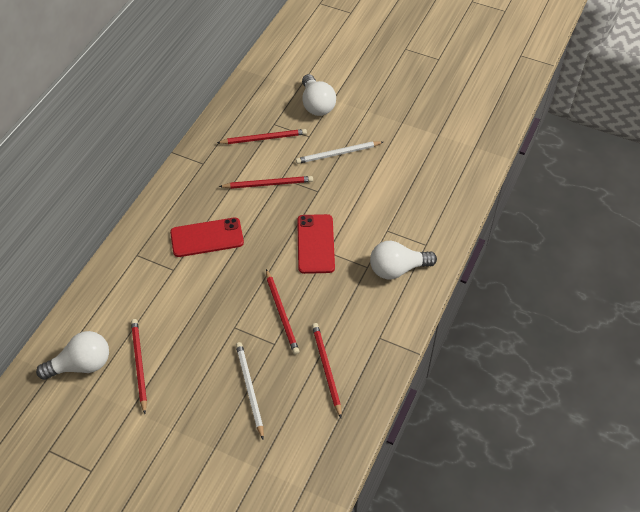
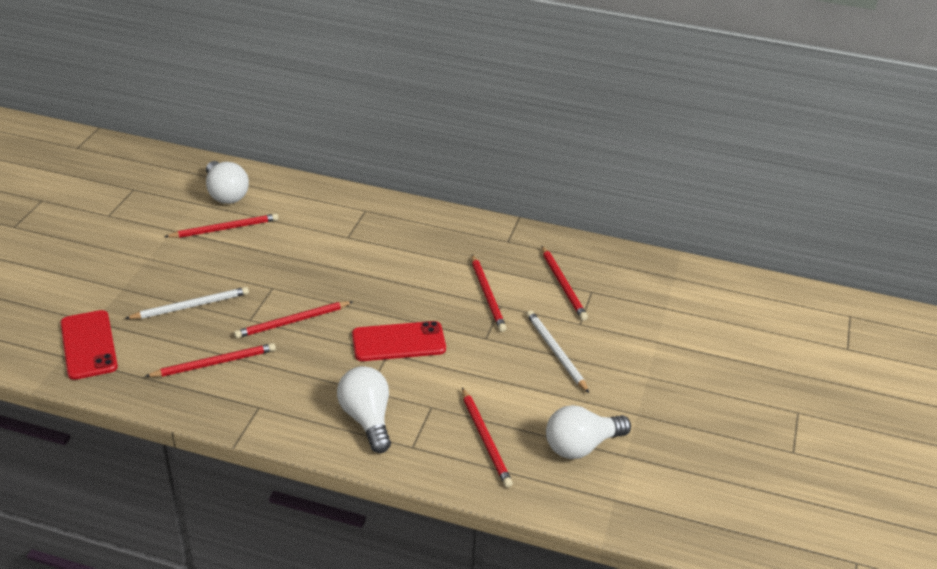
camera: 80 degrees right, 15 degrees down
(207, 237) = (396, 255): red phone -> red phone (89, 345)
(316, 105) = (640, 326): white light bulb -> white light bulb (581, 446)
(421, 203) = (485, 439): none -> red pencil

